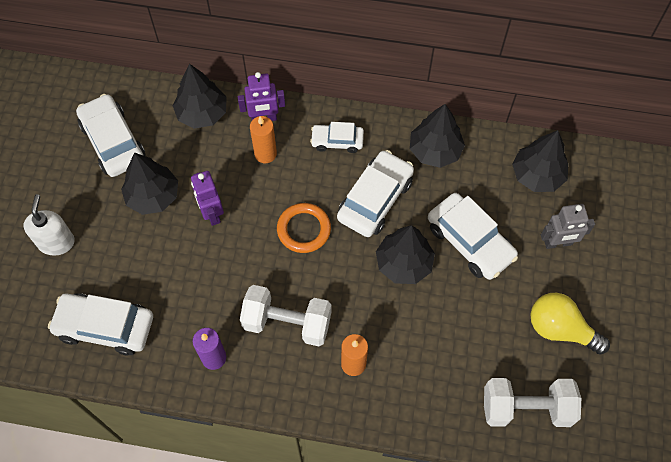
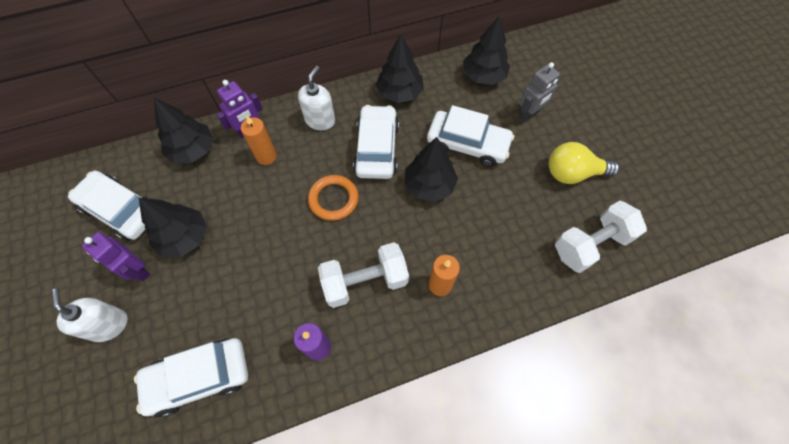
camera: 30 degrees left, 0 degrees up
(211, 213) = (246, 225): purple robot -> purple robot (138, 270)
(337, 141) = (320, 120): white car -> white soap dispenser

